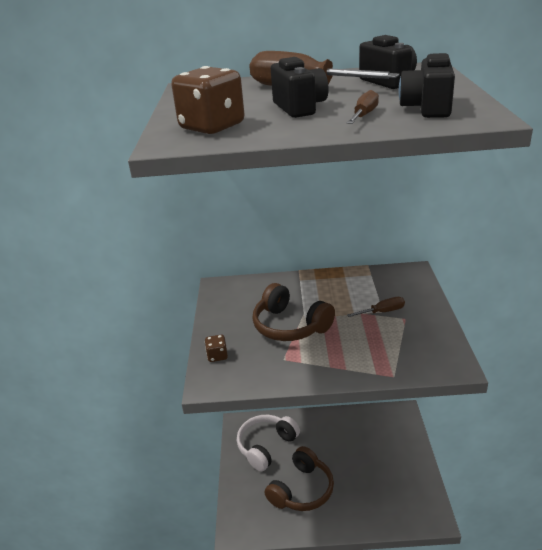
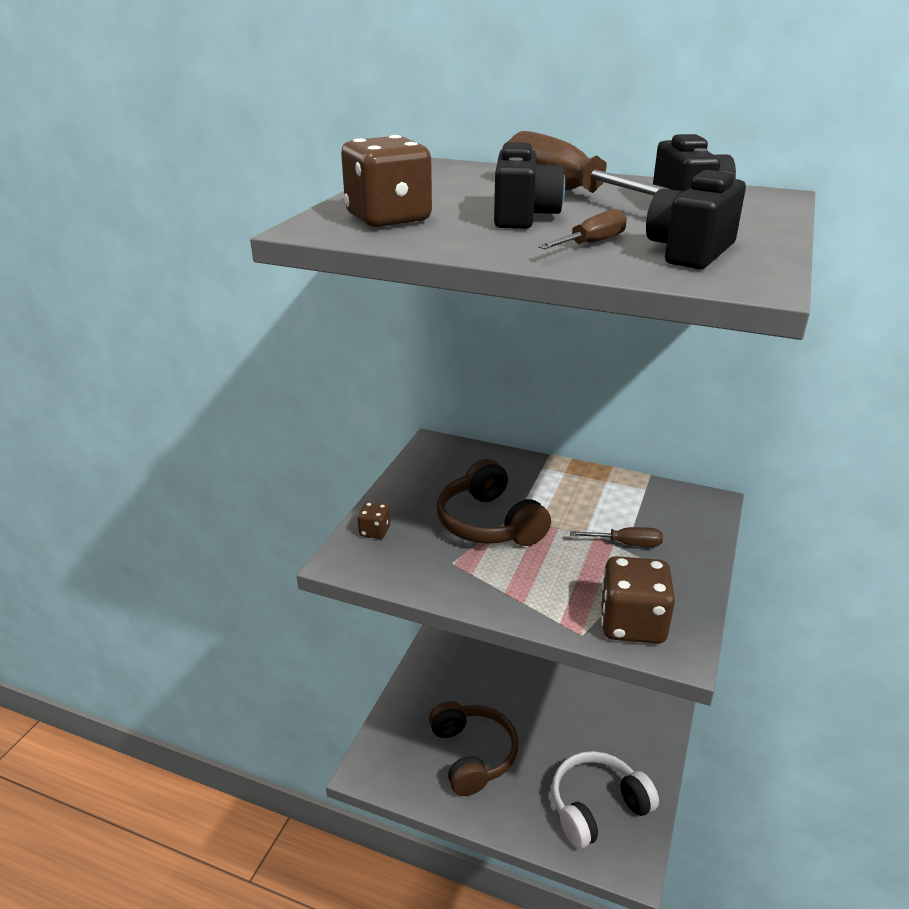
camera: 20 degrees right, 0 degrees up
(266, 446) = (456, 681): white headphones -> white headphones (597, 807)
(302, 490) = (472, 754): brown headphones -> brown headphones turned 75 degrees counterclockwise
(418, 359) = (632, 624): none -> brown dice

